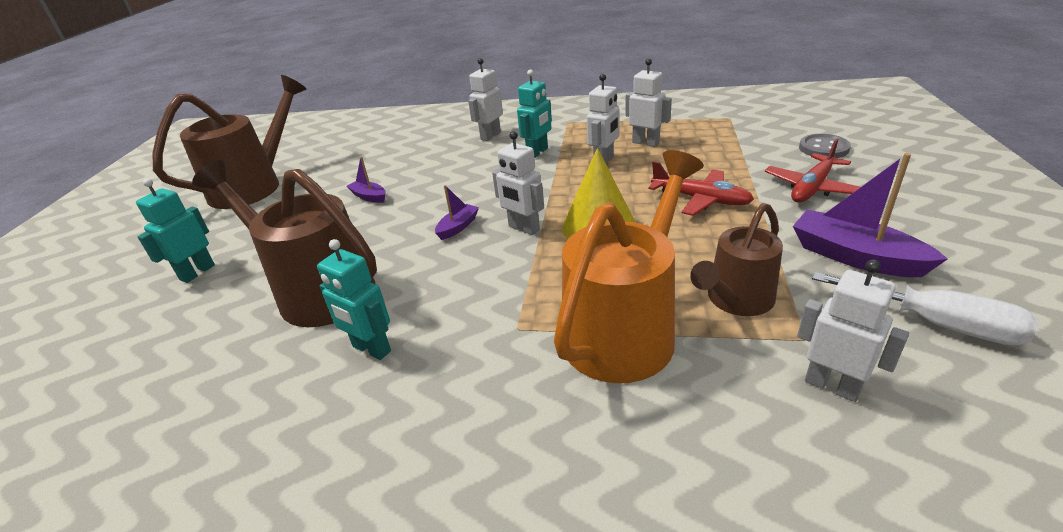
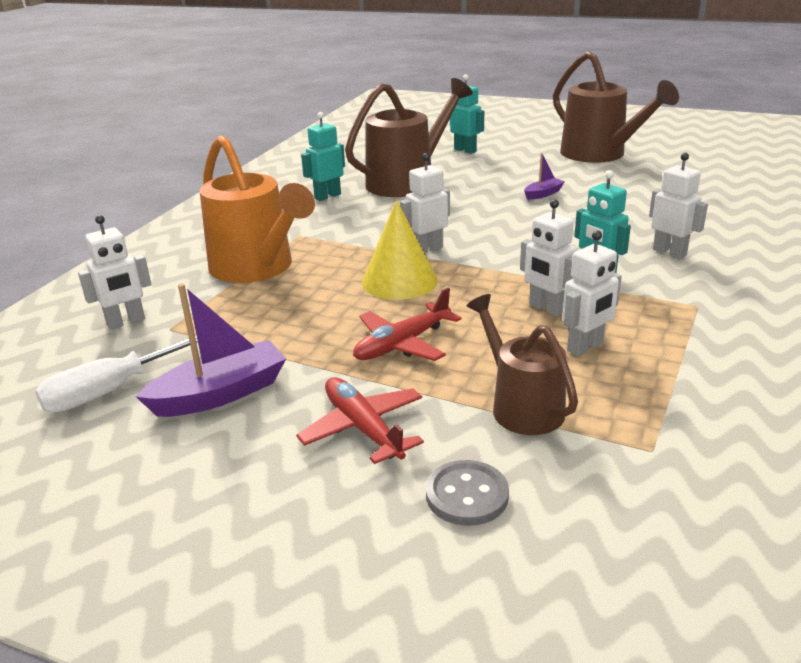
camera: 105 degrees right, 5 degrees down
(458, 227) = (454, 225): purple boat -> none
(735, 300) = (236, 314): brown watering can -> brown watering can (521, 406)

